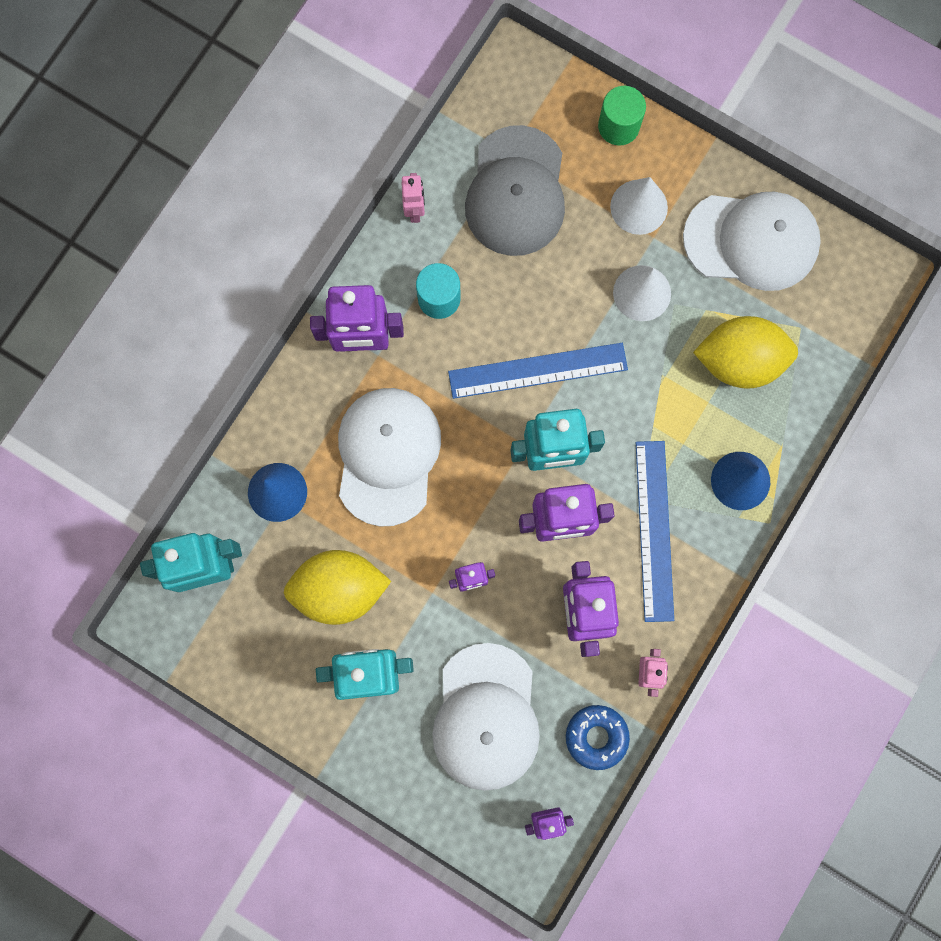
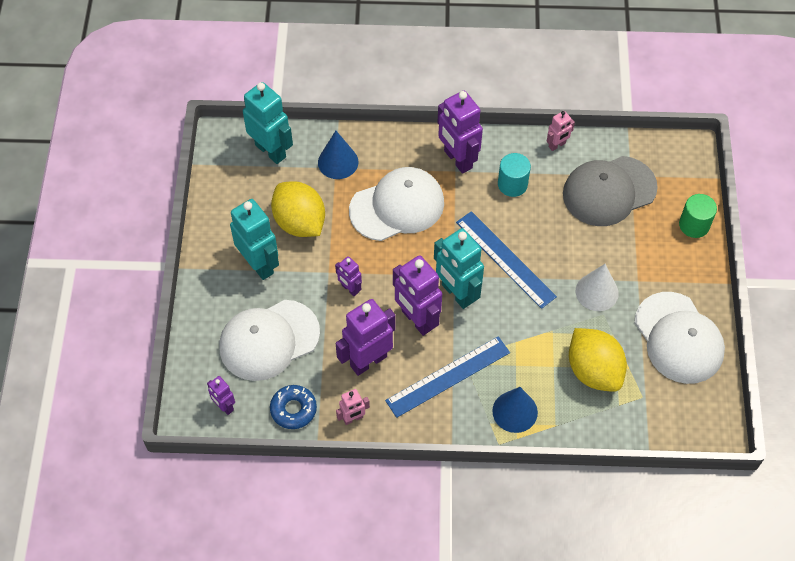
camera: 60 degrees right, 20 degrees down
(639, 207) = (651, 262): white cone -> none

